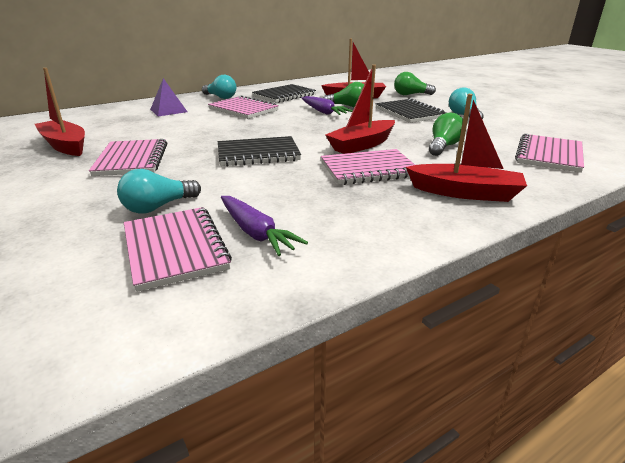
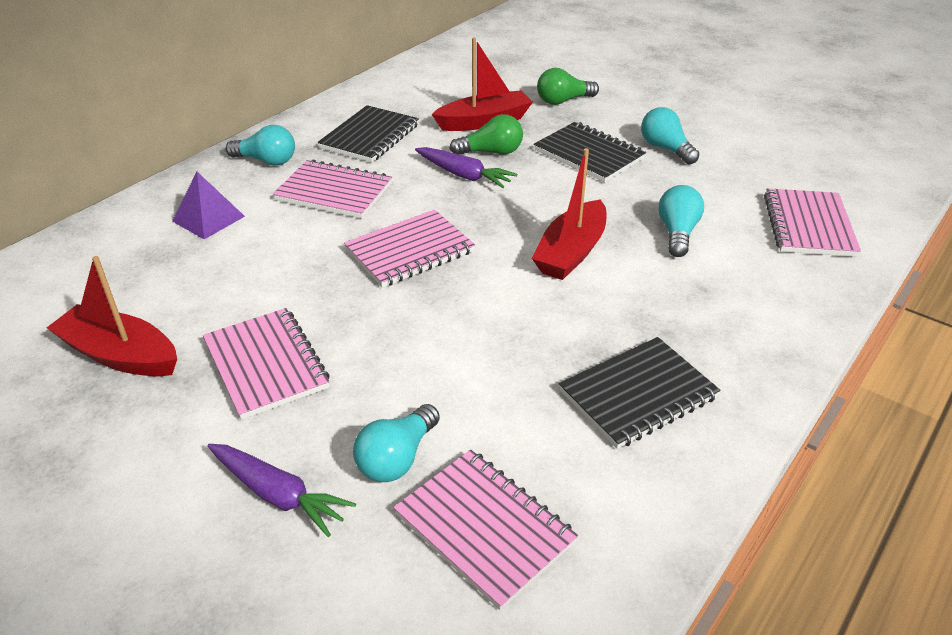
camera: 20 degrees left, 10 degrees up
(256, 233) = (558, 472): purple carrot -> purple carrot (278, 495)
(258, 154) = (443, 306): black notebook -> black notebook (638, 395)
(369, 170) = (613, 308): pink notebook -> pink notebook (410, 251)
(443, 146) = (677, 233): green light bulb -> turquoise light bulb
(465, 193) = (750, 329): red boat -> none

